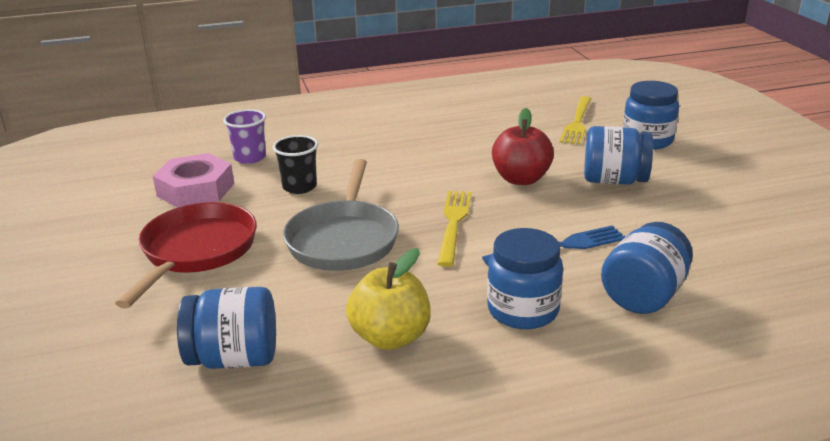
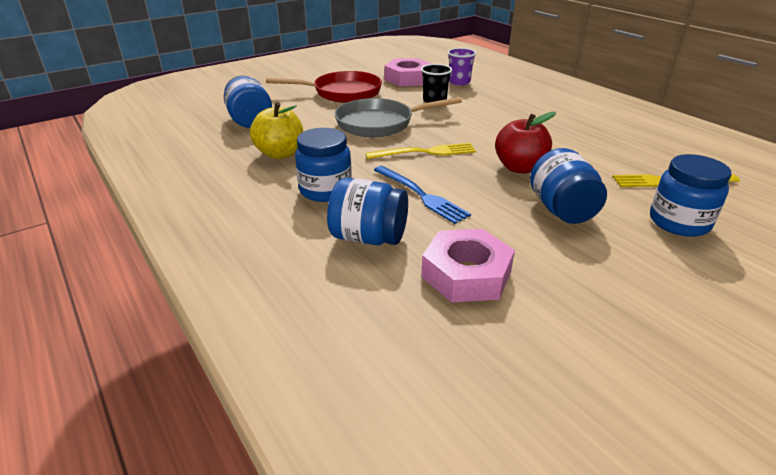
camera: 70 degrees right, 5 degrees up
(716, 252) = (466, 274): none -> pink nut

